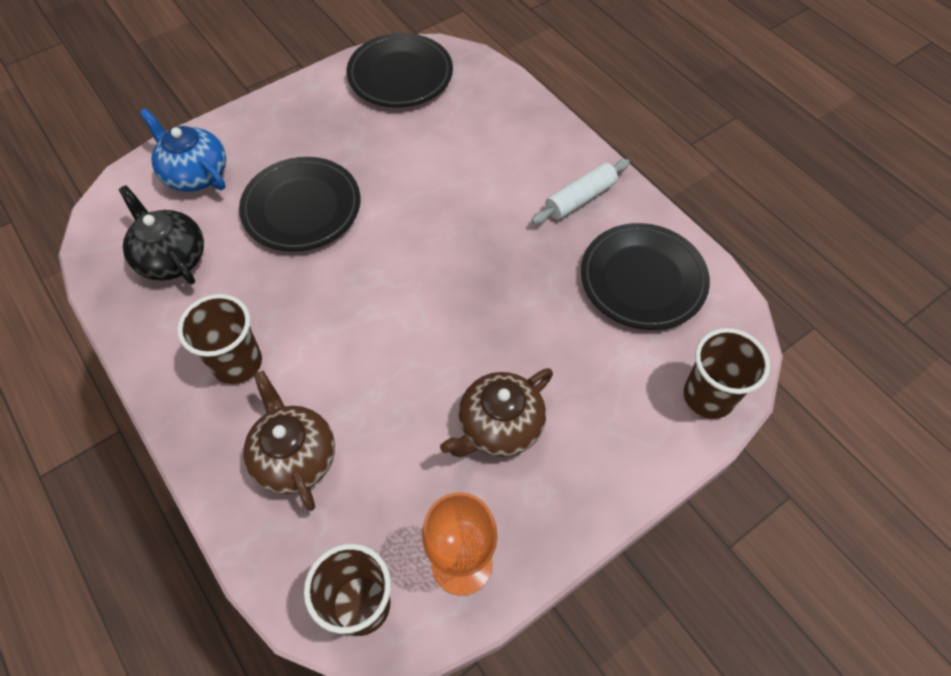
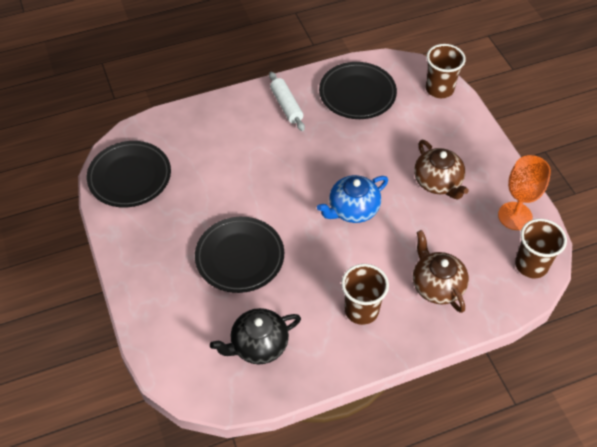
camera: 75 degrees left, 5 degrees down
(195, 174) = (178, 324): blue teapot -> blue teapot (352, 209)
(295, 457) = (437, 285): brown teapot -> brown teapot turned 75 degrees clockwise

